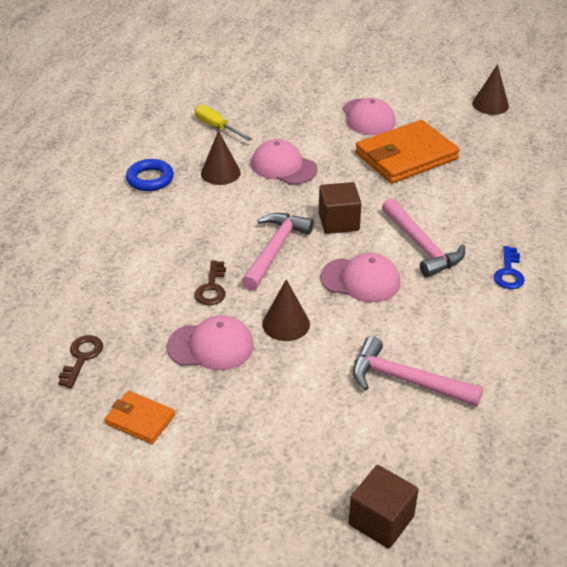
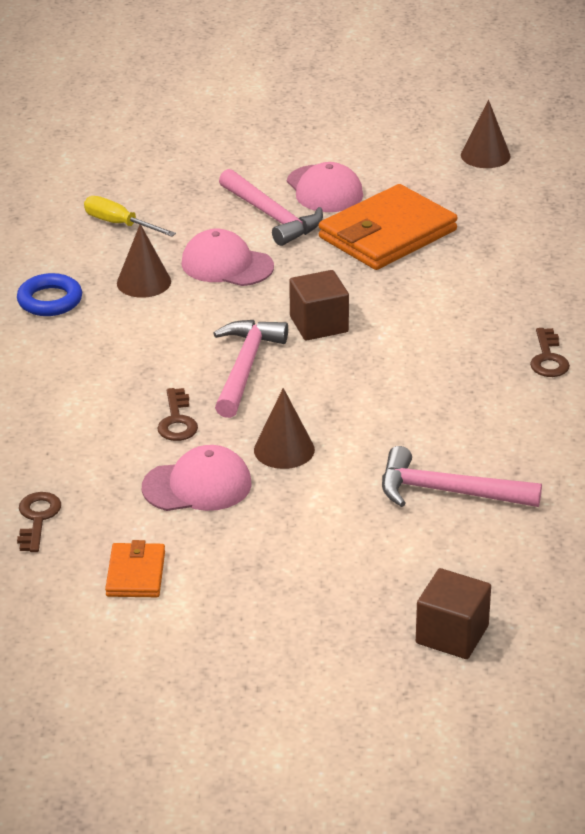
camera: 10 degrees left, 5 degrees down
(140, 419) = (136, 574): orange wallet -> orange wallet turned 75 degrees clockwise
(361, 280) = (365, 389): pink cap -> none
(421, 246) = (432, 341): pink hammer -> pink hammer (271, 216)
(509, 272) = (548, 358): blue key -> brown key

